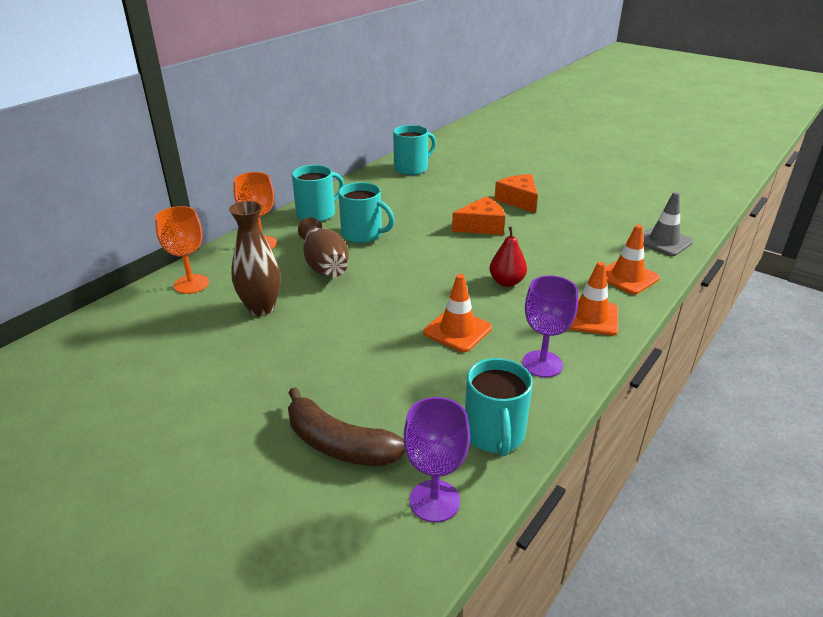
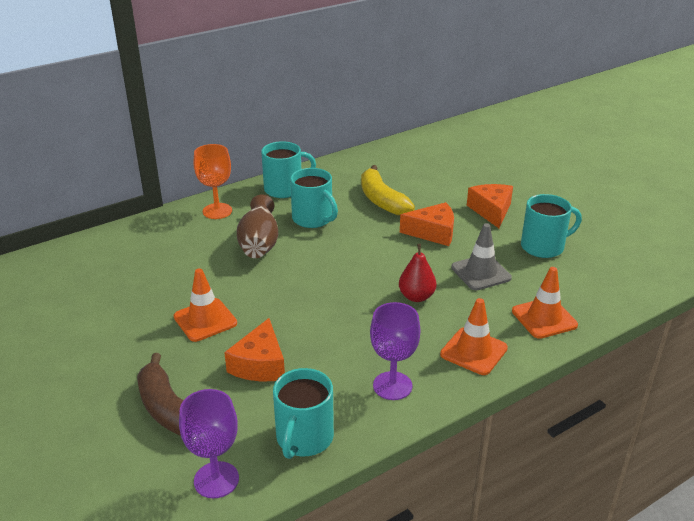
camera: 20 degrees right, 0 degrees up
(191, 284) = (138, 238): orange goblet -> none
(261, 308) = (181, 274): brown vase -> none
(401, 375) = (260, 364): none -> orange cheese
(412, 168) = (406, 155): turquoise mug -> turquoise mug (543, 247)
(416, 208) = (382, 200): none -> yellow banana
(457, 330) = (337, 334): orange traffic cone -> orange traffic cone (205, 320)
(663, 241) = (615, 287): grey traffic cone -> grey traffic cone (481, 273)

